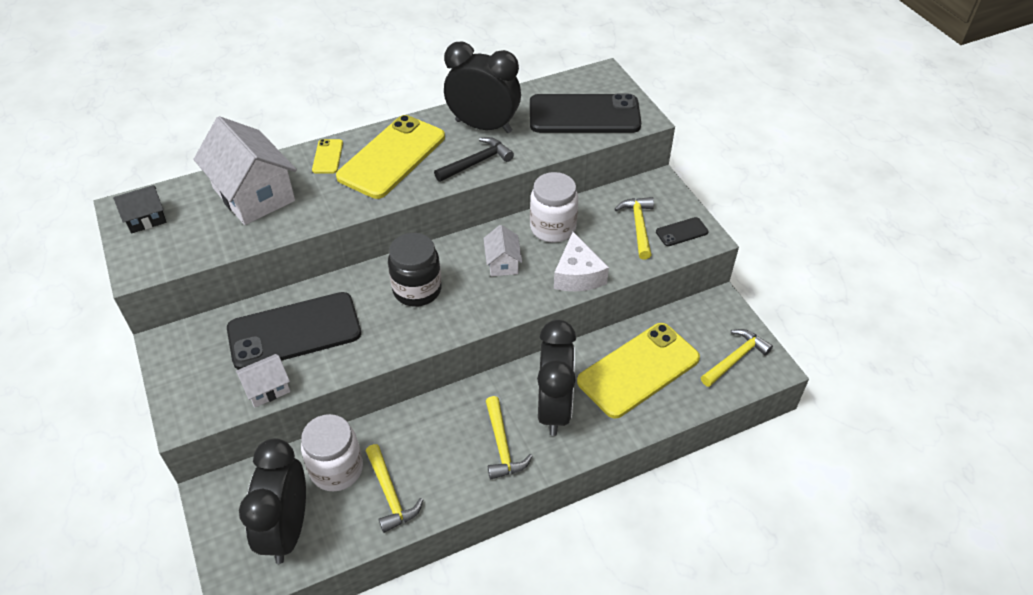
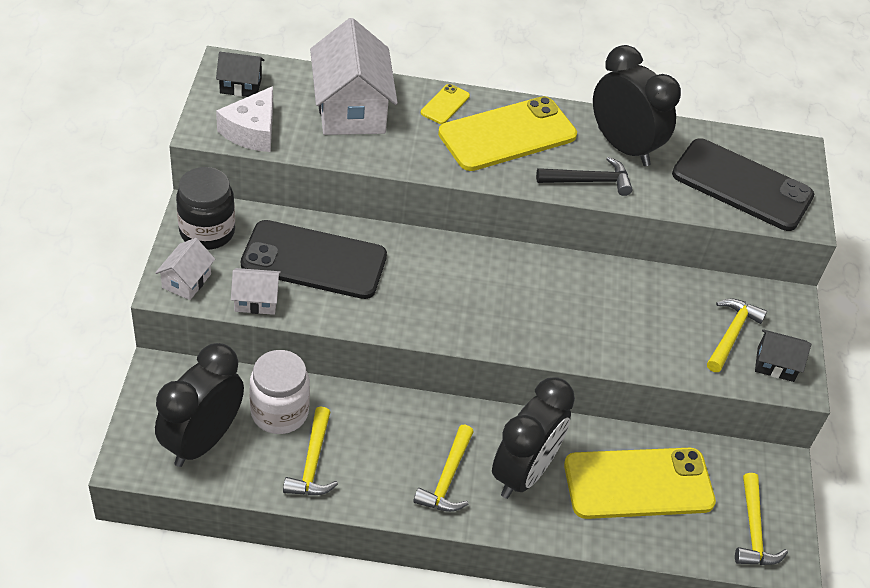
camera: 25 degrees right, 0 degrees up
(417, 290) = (455, 281): black jar -> black jar (207, 232)
(502, 263) = (558, 298): white house -> white house (186, 281)
(553, 228) = (636, 289): white jar -> none
(577, 275) = (628, 350): white cheese -> white cheese (252, 131)
(681, 232) = (775, 364): black phone -> black house
(735, 358) = (753, 530): yellow hammer -> yellow hammer turned 105 degrees clockwise

